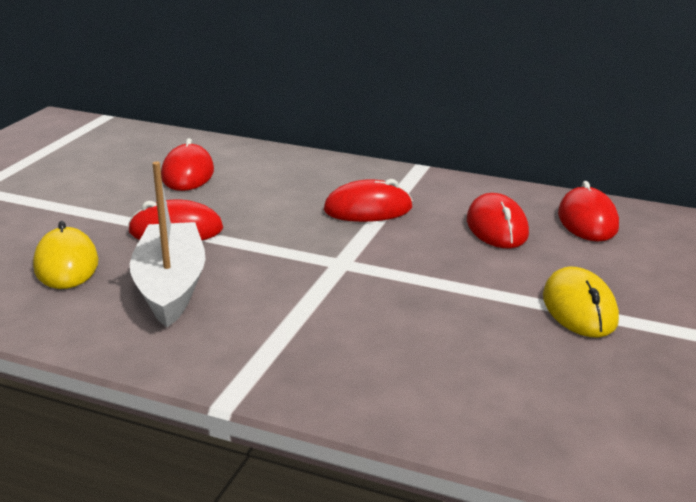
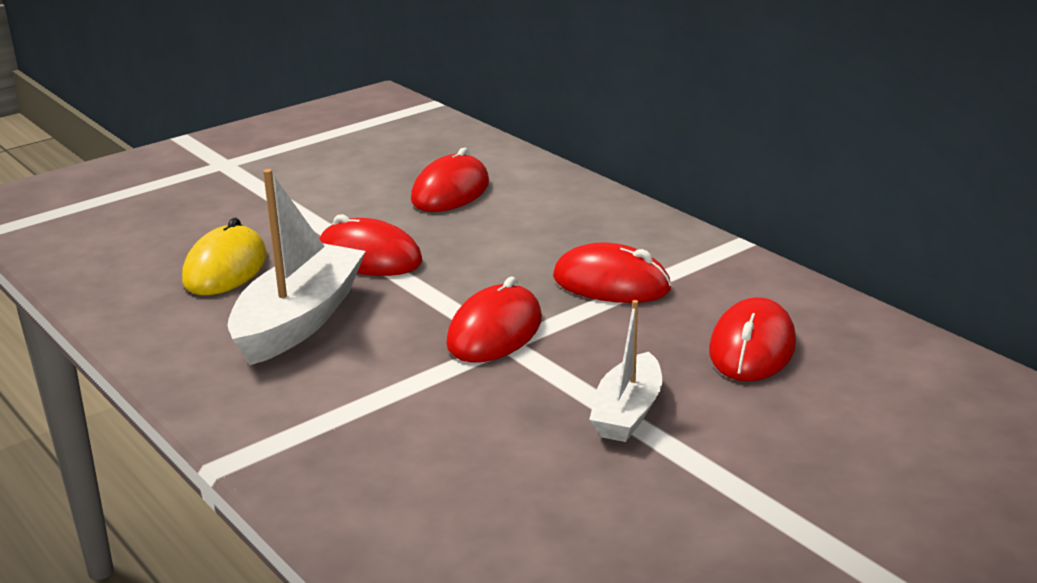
camera: 30 degrees right, 0 degrees up
(466, 285) = (627, 412): none -> white boat
(579, 308) = (741, 486): yellow mouse -> none
(587, 220) = (893, 371): red mouse -> red mouse (495, 332)

